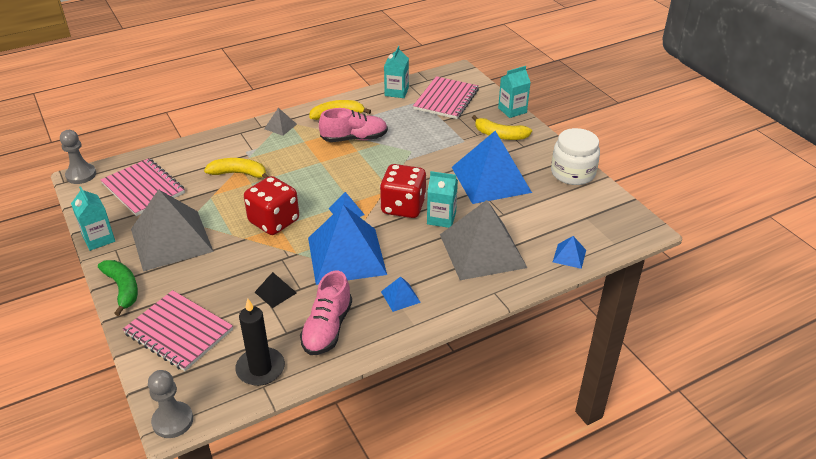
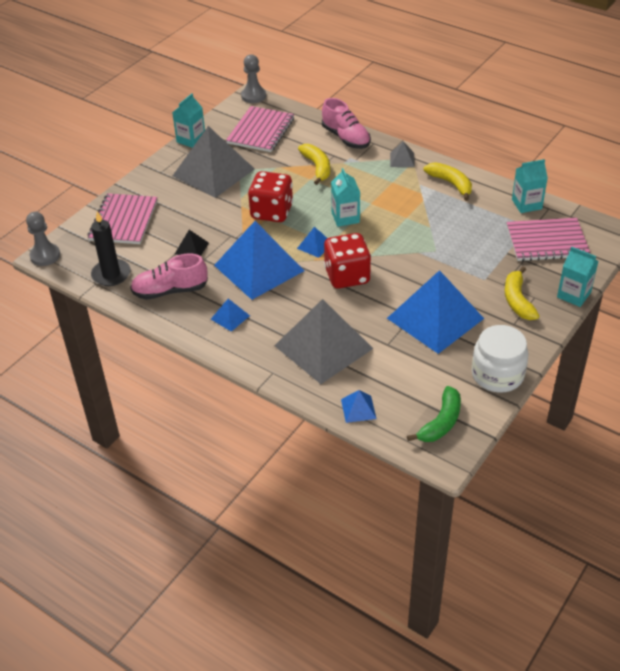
camera: 65 degrees right, 5 degrees up
(123, 289) = (149, 176): green banana -> green banana (441, 422)
(354, 138) = (423, 208): pink shoe -> pink shoe (346, 138)
(441, 218) = (349, 305): turquoise carton -> turquoise carton (345, 217)

